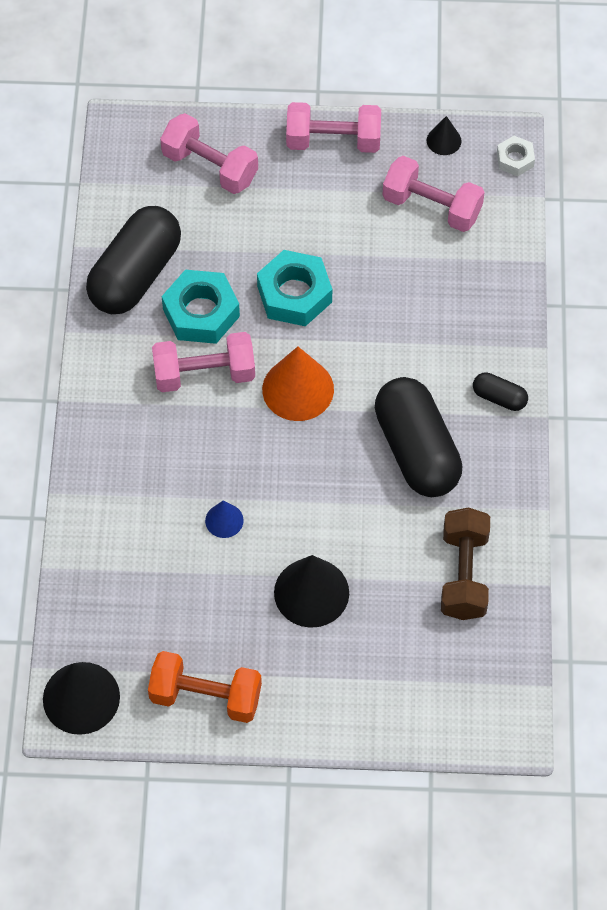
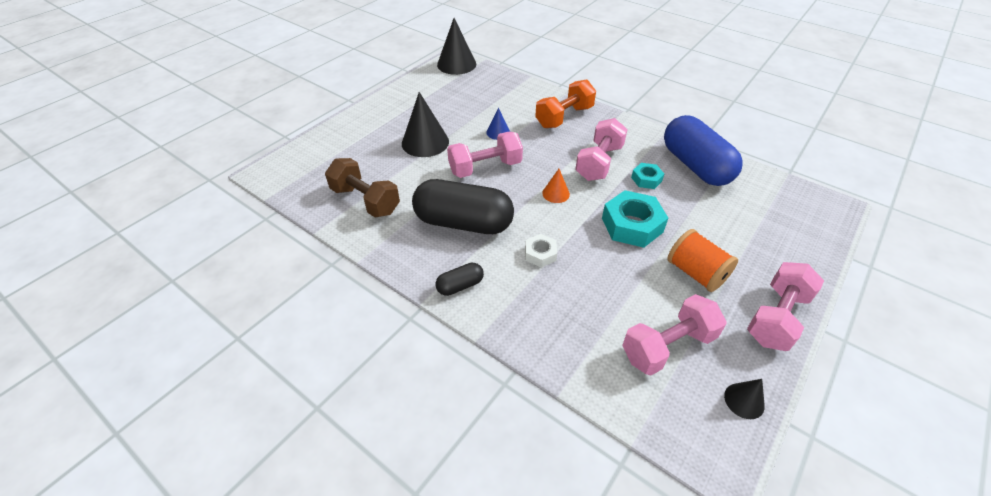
camera: 125 degrees right, 15 degrees down
(135, 274) = (695, 166): black capsule -> blue capsule
(201, 312) = (646, 179): turquoise nut -> turquoise nut, size x0.54
(206, 696) = (415, 92): orange dumbbell -> orange dumbbell (564, 117)
(210, 167) = (777, 234): pink dumbbell -> pink dumbbell (485, 168)
(298, 389) = (556, 193): orange cone -> orange cone, size x0.52
(323, 216) = (696, 273): none -> orange spool
(515, 159) = (692, 449): white nut -> white nut (540, 254)

